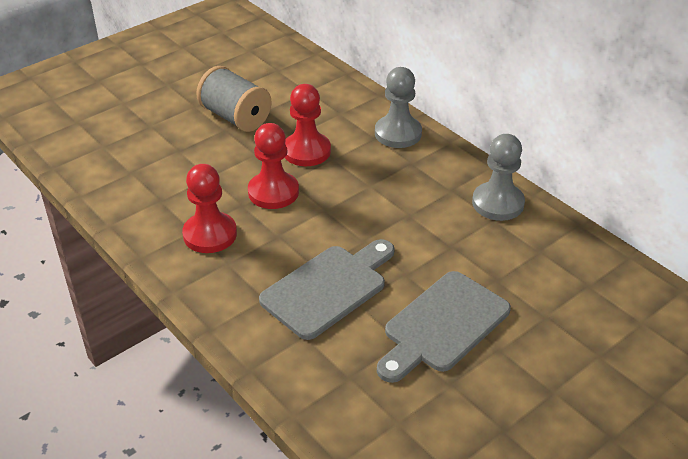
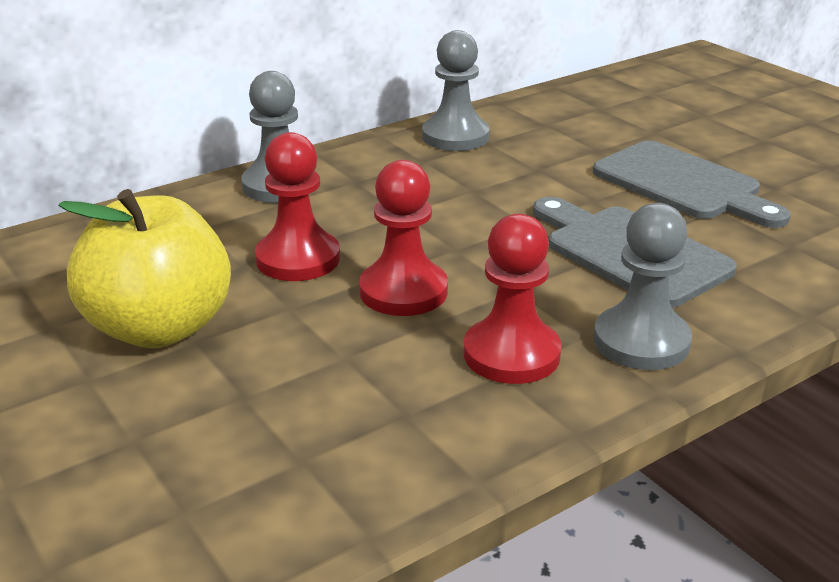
camera: 85 degrees left, 10 degrees down
(221, 286) = (641, 341): none -> grey pawn
(235, 117) = (159, 328): grey spool -> yellow apple

